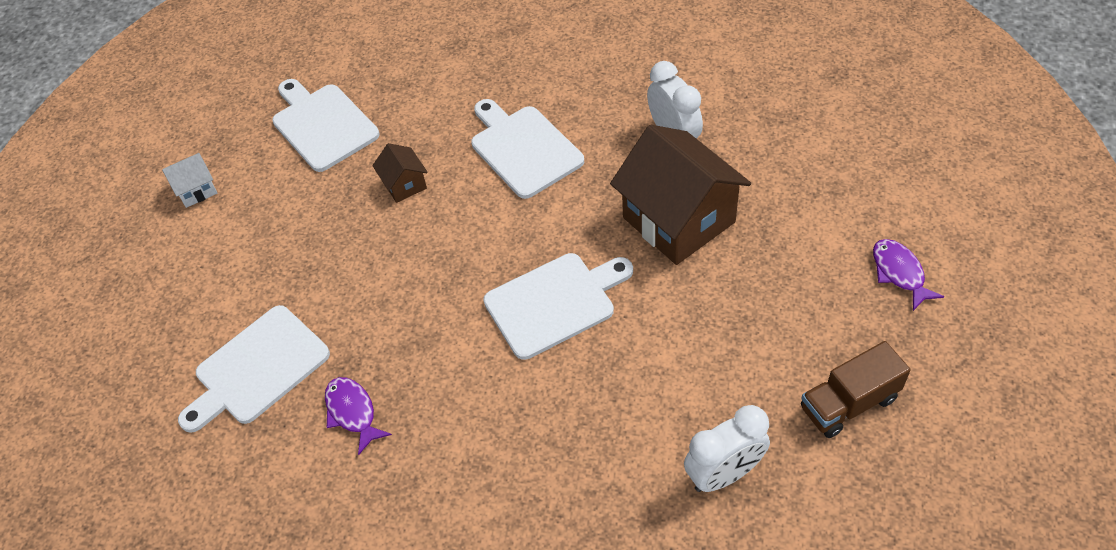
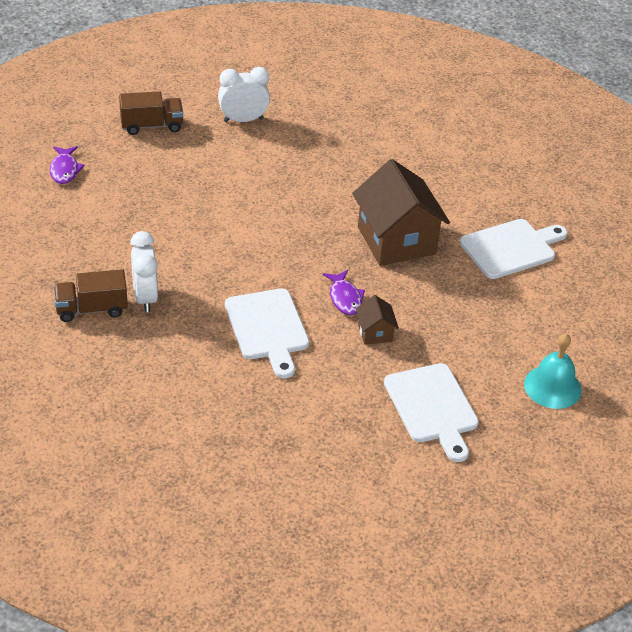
camera: 170 degrees left, 10 degrees down
(196, 189) = (552, 387): white house -> turquoise bell
(352, 412) = (450, 207): purple fish -> purple fish (345, 298)
(555, 303) = (296, 222): white cutting board -> none
(679, 220) = (181, 242): brown house -> brown house (396, 240)
(720, 104) = (91, 309): none -> brown truck

